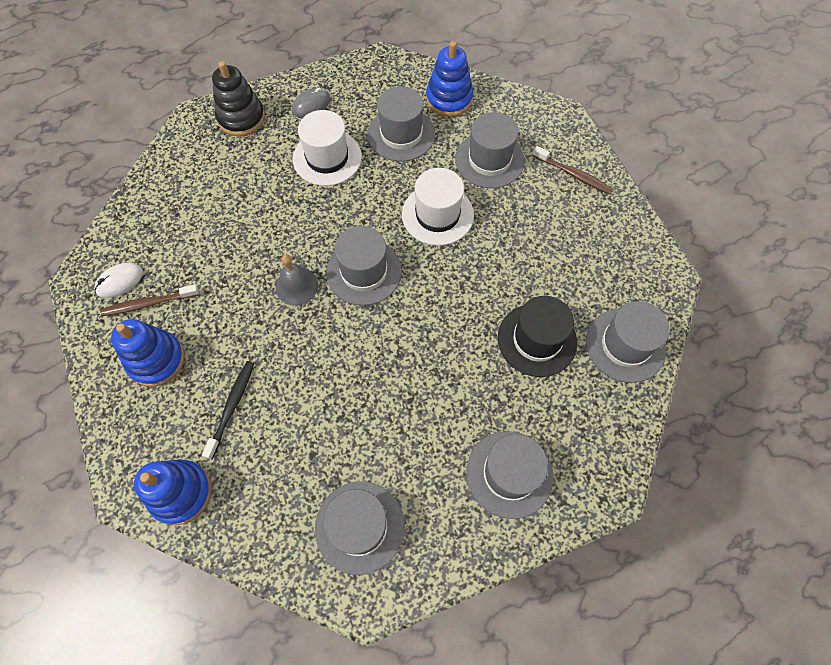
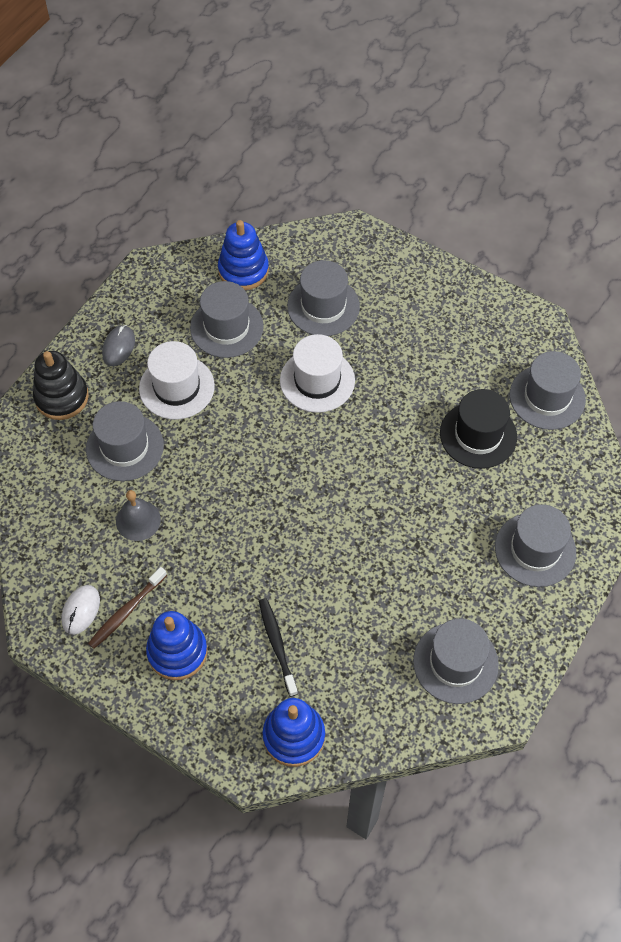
camera: 35 degrees left, 5 degrees down
(296, 286) = (246, 514): grey bell -> grey bell (138, 520)
(364, 272) = (294, 467): grey hat -> grey hat (125, 447)
(573, 174) = (403, 279): brown toothbrush -> none

